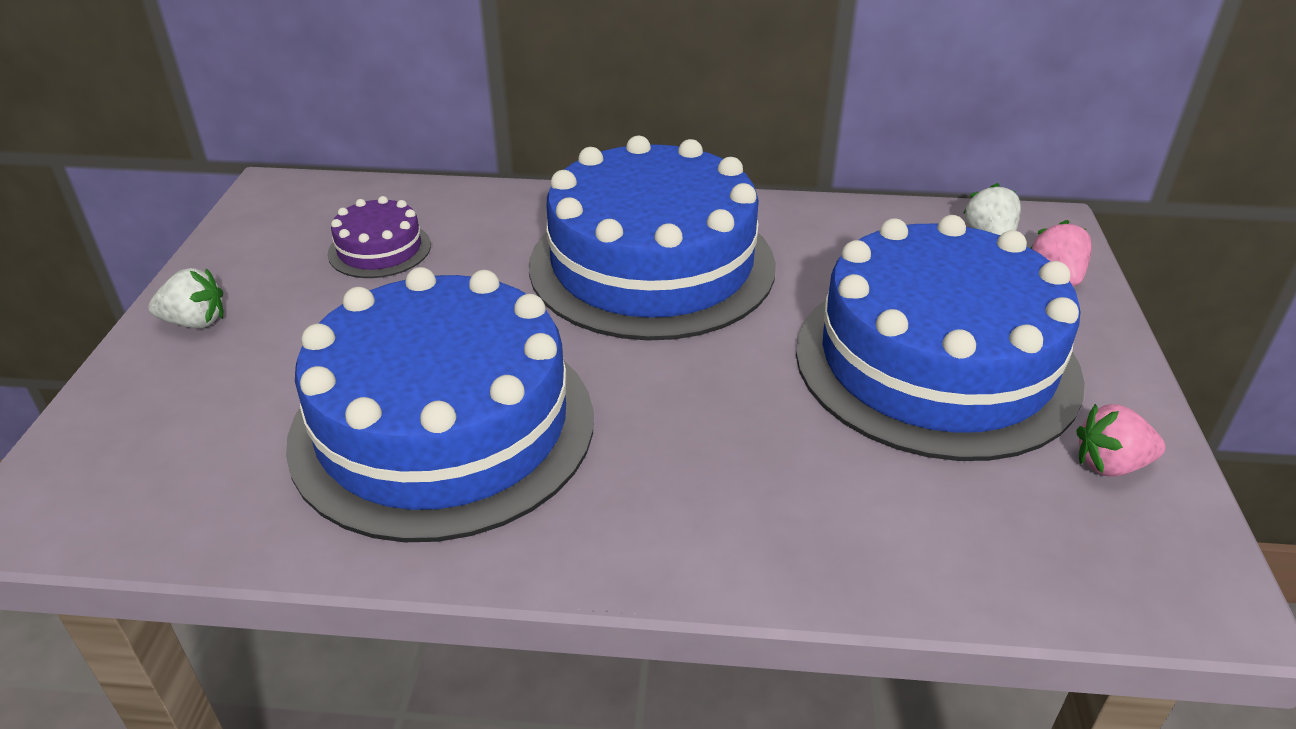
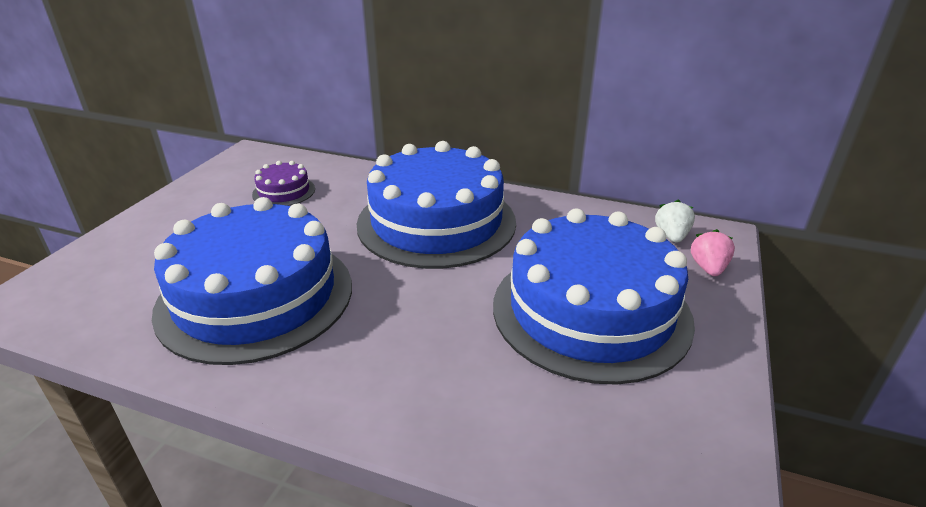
camera: 15 degrees right, 5 degrees down
(195, 322) = (161, 216): white strawberry -> none
(1110, 465) = (685, 404): pink strawberry -> none

